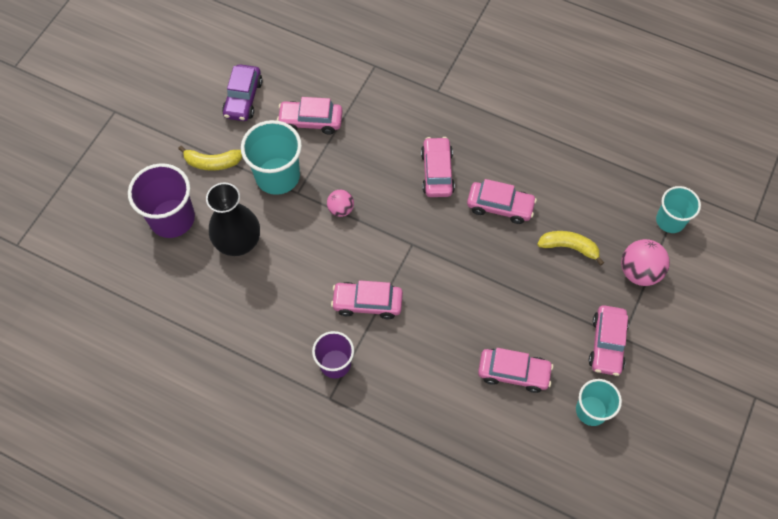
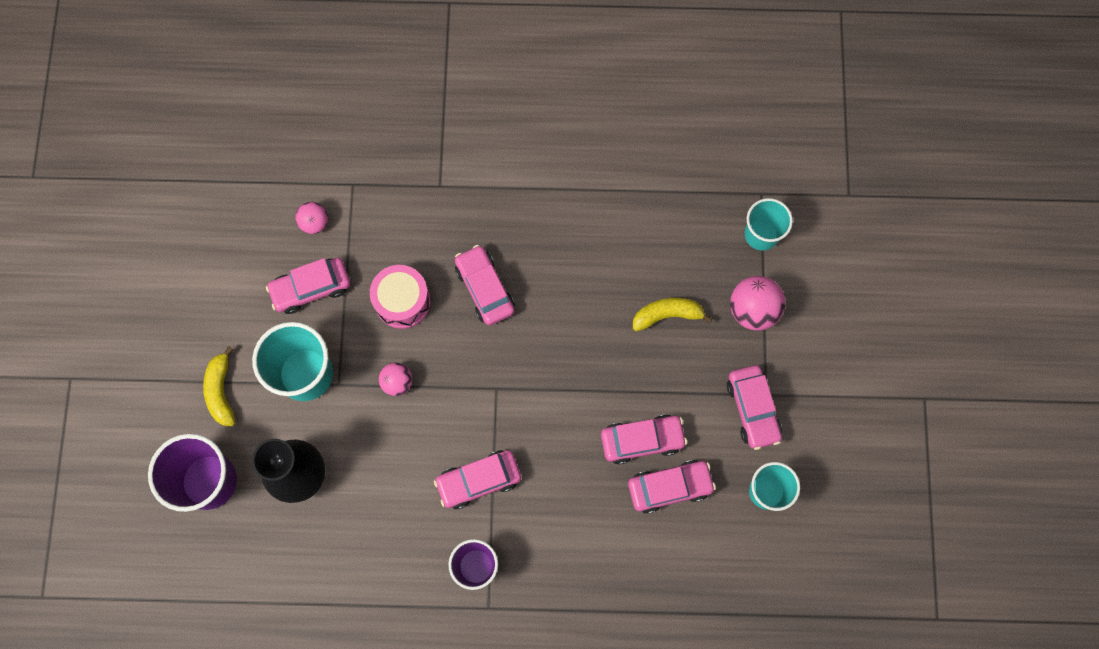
camera: 25 degrees left, 10 degrees up
(212, 162) = (221, 391): yellow banana -> yellow banana turned 105 degrees clockwise
(243, 98) = (217, 294): purple car -> none
(335, 80) = (315, 223): none -> pink ball
(372, 156) = (402, 301): none -> pink drum
(500, 206) = (572, 299): pink car -> pink car (642, 440)

